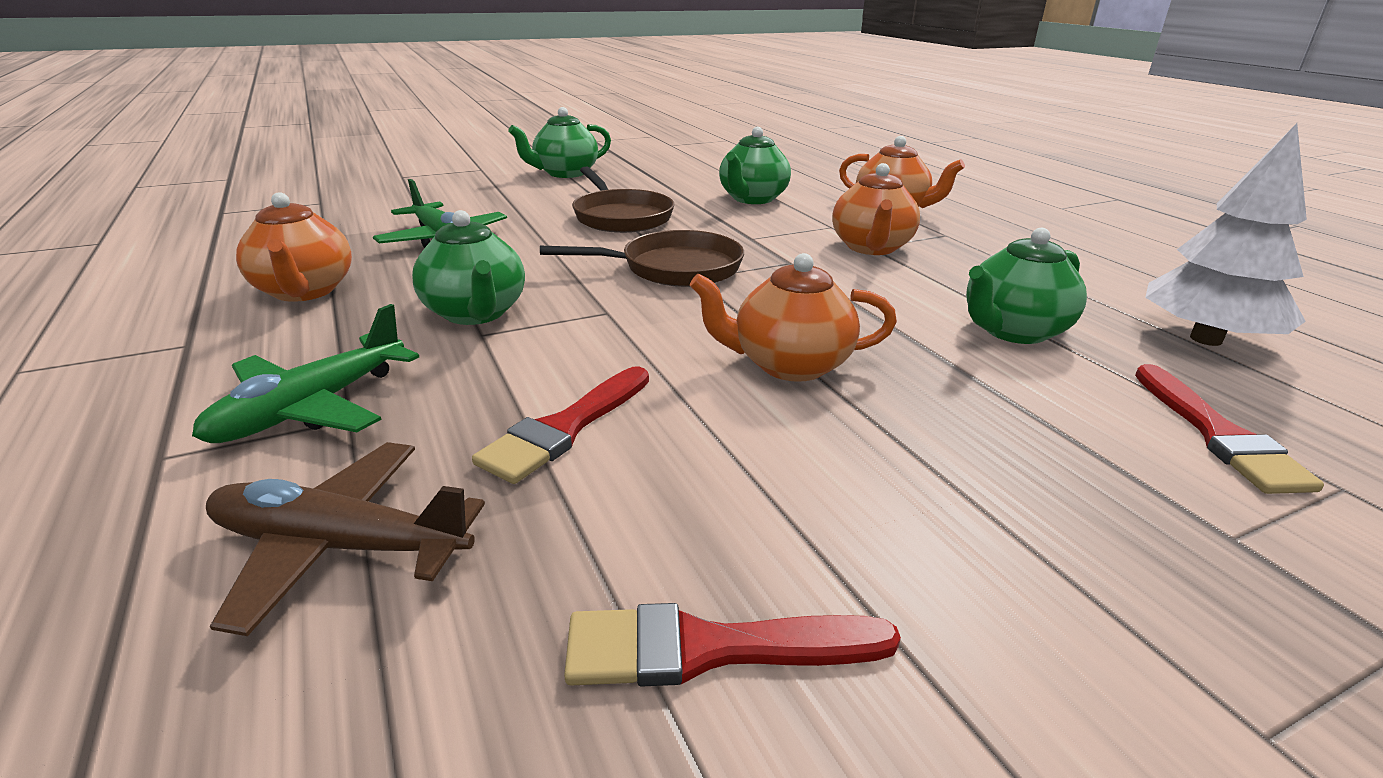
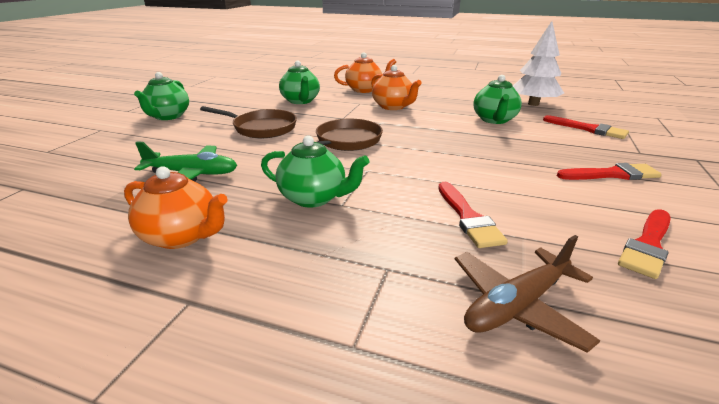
camera: 45 degrees left, 0 degrees up
(311, 408) = (359, 277): green plane -> none
(789, 365) = (471, 158): orange teapot -> none
(1005, 526) = (612, 174): none -> red brush

